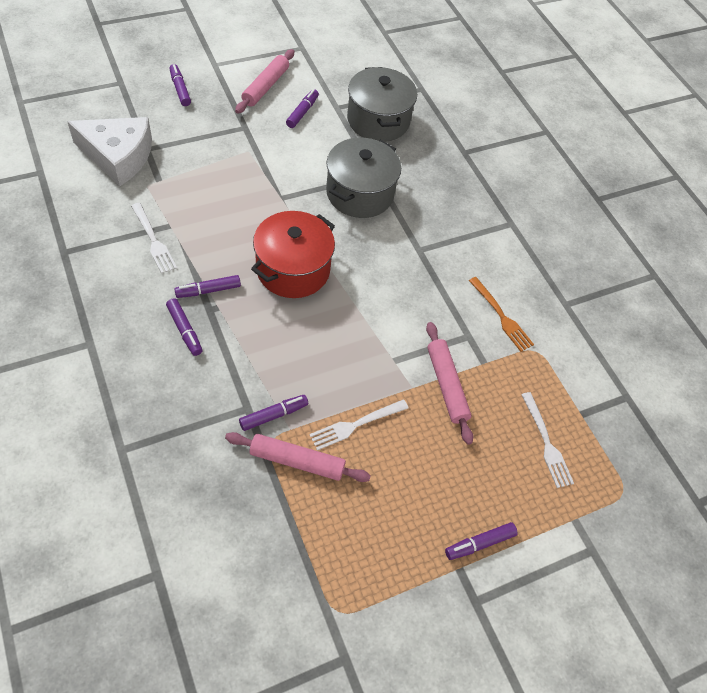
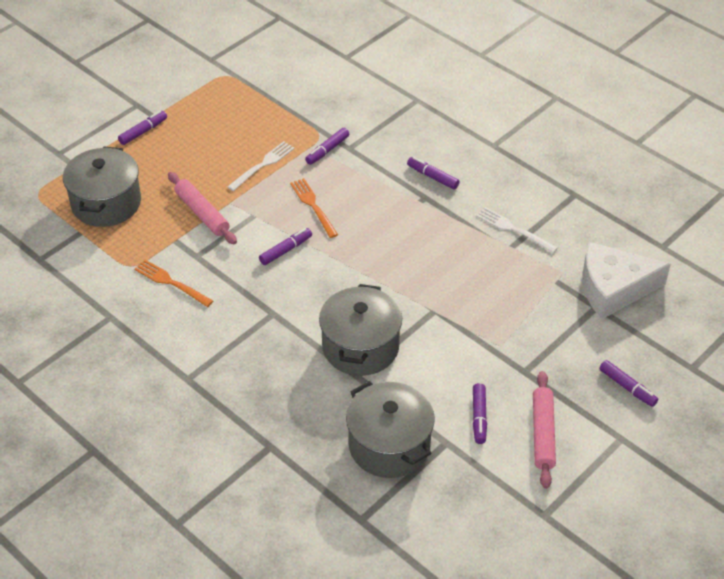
camera: 165 degrees right, 10 degrees down
(208, 290) = (437, 209): purple marker -> purple marker (286, 250)
(293, 269) = (379, 251): red pot -> none
(297, 461) = (294, 132): pink rolling pin -> none
(328, 346) = (313, 206): none -> orange fork
(546, 443) = (106, 203): white fork -> grey pot

